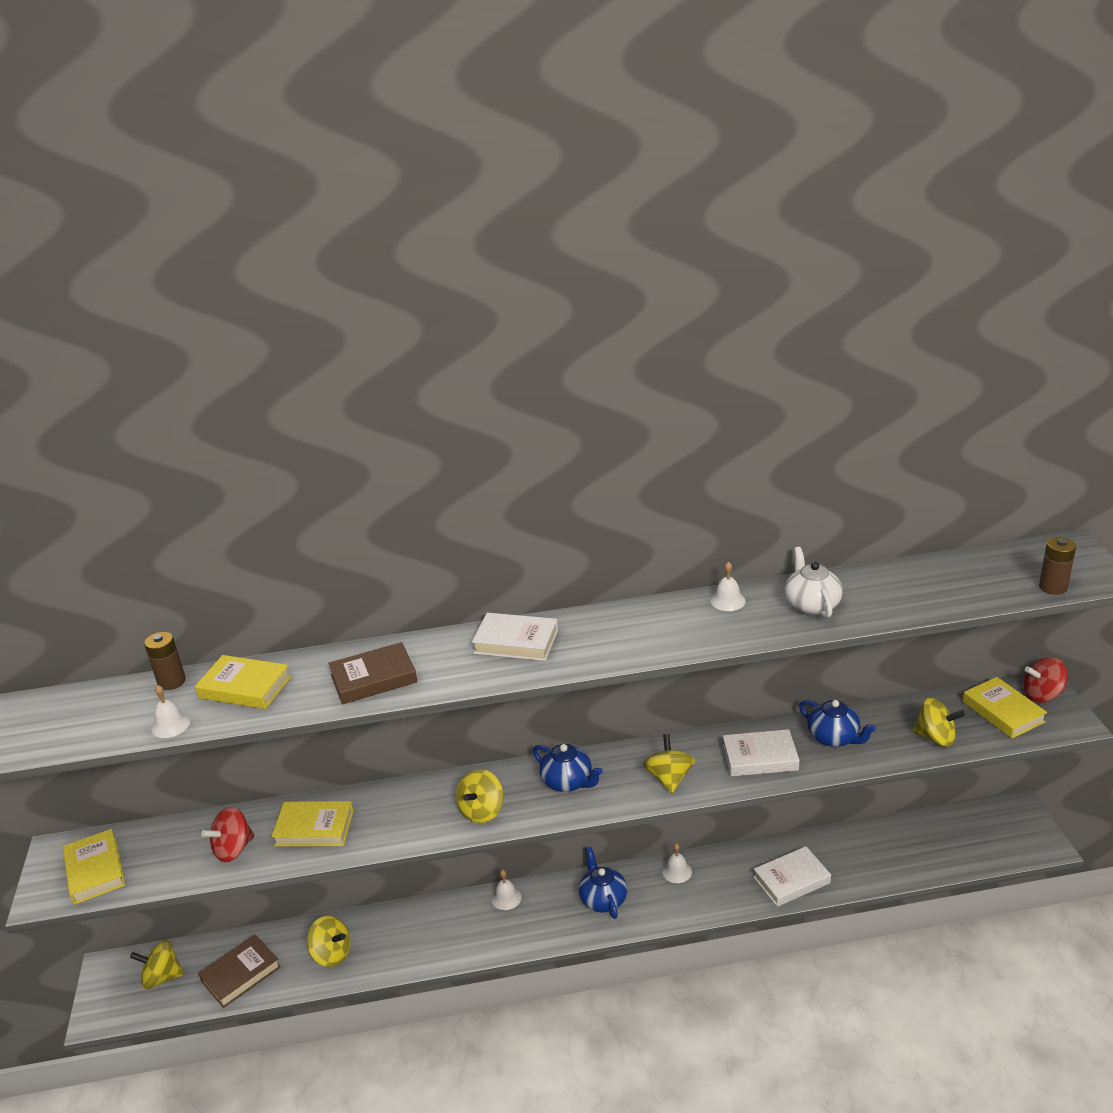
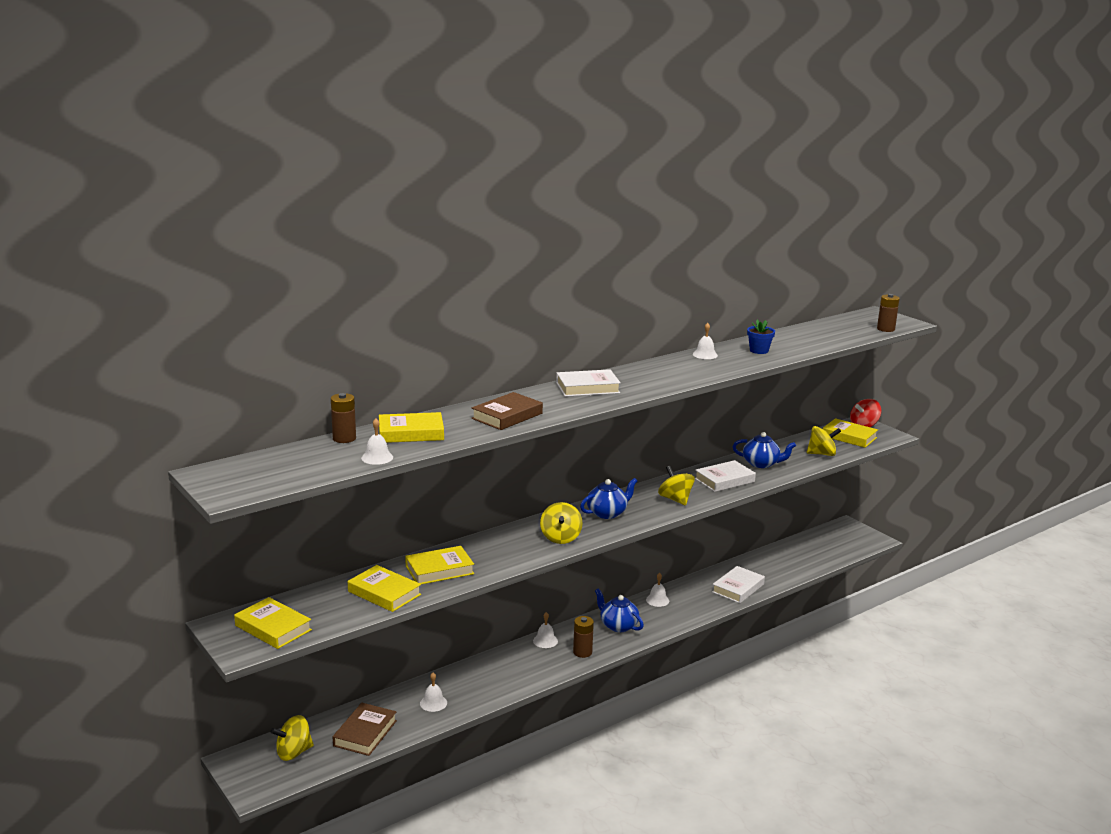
camera: 30 degrees left, 10 degrees down
(233, 849) = (384, 593): red spinning top -> yellow book
(332, 954) = (433, 703): yellow spinning top -> white bell
(535, 929) = (582, 652): none -> brown battery
(568, 782) = (607, 513): blue teapot -> blue teapot turned 45 degrees counterclockwise
(811, 605) = (759, 351): white teapot -> blue flower pot

